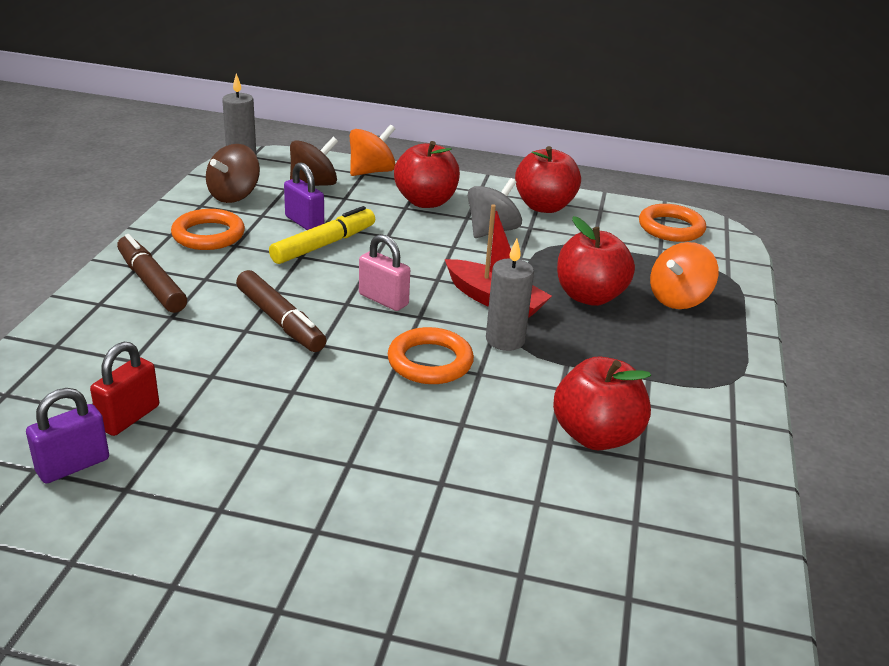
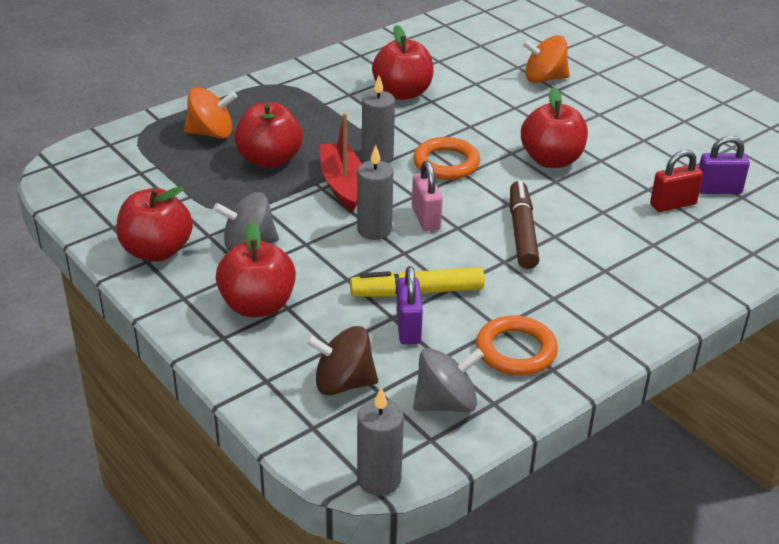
camera: 140 degrees left, 5 degrees up
(151, 283) = (604, 311): brown marker -> none
(234, 195) = (446, 403): brown spinning top -> grey spinning top
(320, 417) = (551, 160): none -> red apple
(371, 172) = (254, 378): orange spinning top -> orange spinning top (544, 78)
(414, 274) = (374, 230): none -> grey candle
(671, 228) = (94, 184): orange ring -> none

